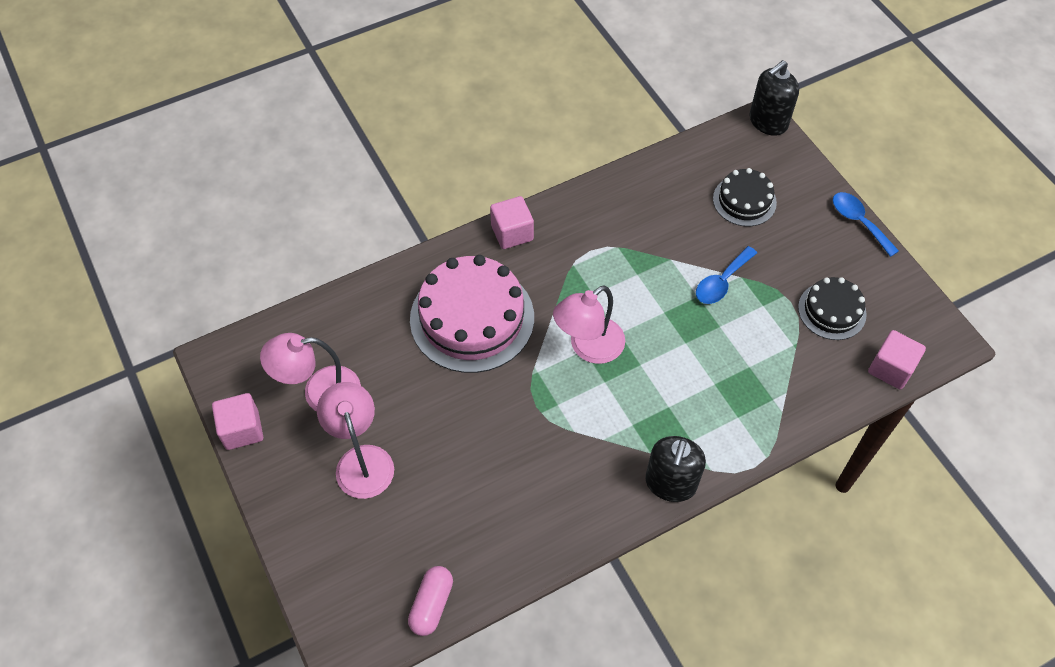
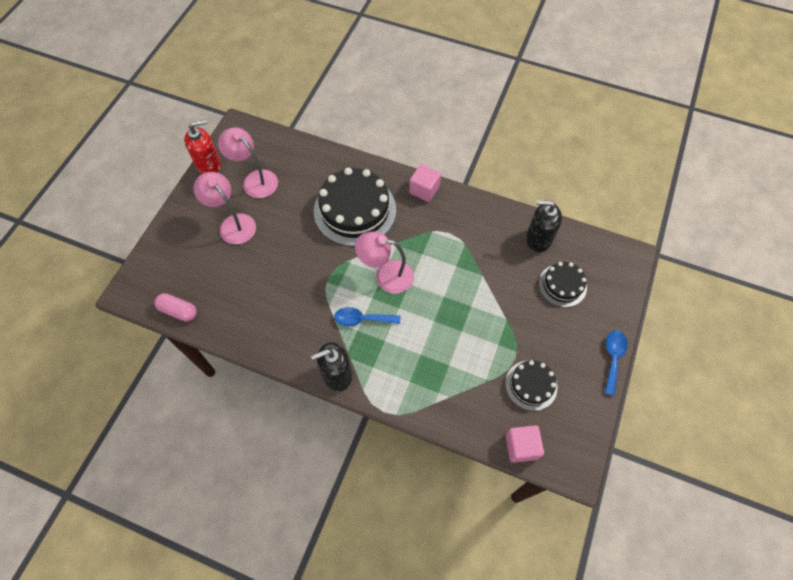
camera: 50 degrees right, 5 degrees up
(242, 430) = (209, 165): pink cube -> red soap dispenser
(361, 460) = (233, 224): pink lamp -> pink lamp turned 75 degrees counterclockwise
(431, 604) = (178, 311): pink capsule -> pink capsule turned 45 degrees clockwise
(472, 318) = (355, 210): pink cake -> black cake
(721, 282) = (492, 312): blue spoon -> blue spoon (362, 319)
(768, 122) = (634, 259): black soap dispenser -> black soap dispenser (538, 239)

